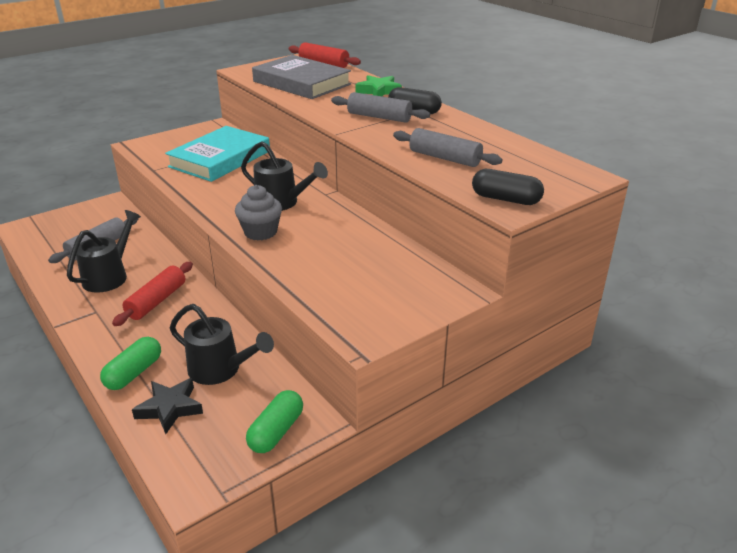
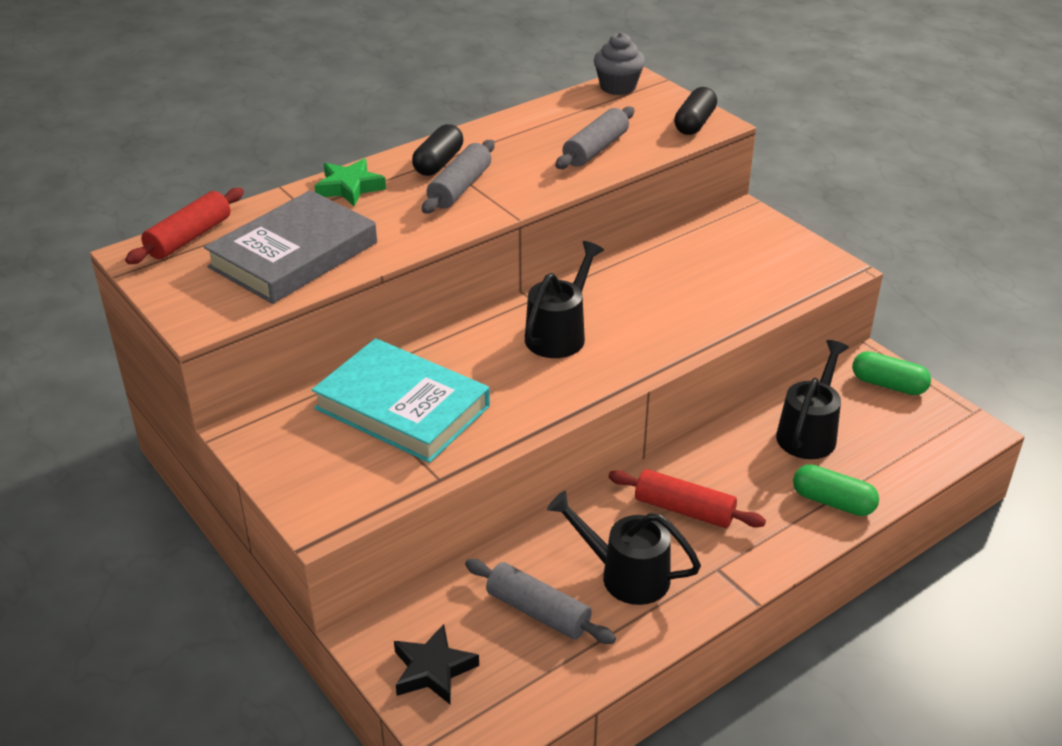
camera: 90 degrees left, 5 degrees up
(170, 408) = (880, 462): black star -> black star (433, 670)
(260, 232) = (643, 345): grey cupcake -> grey cupcake (618, 87)

